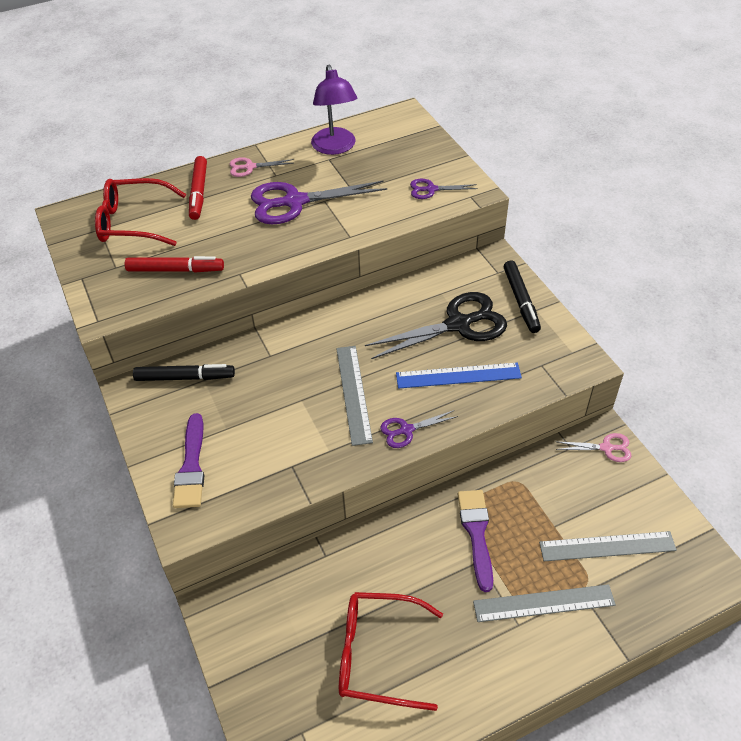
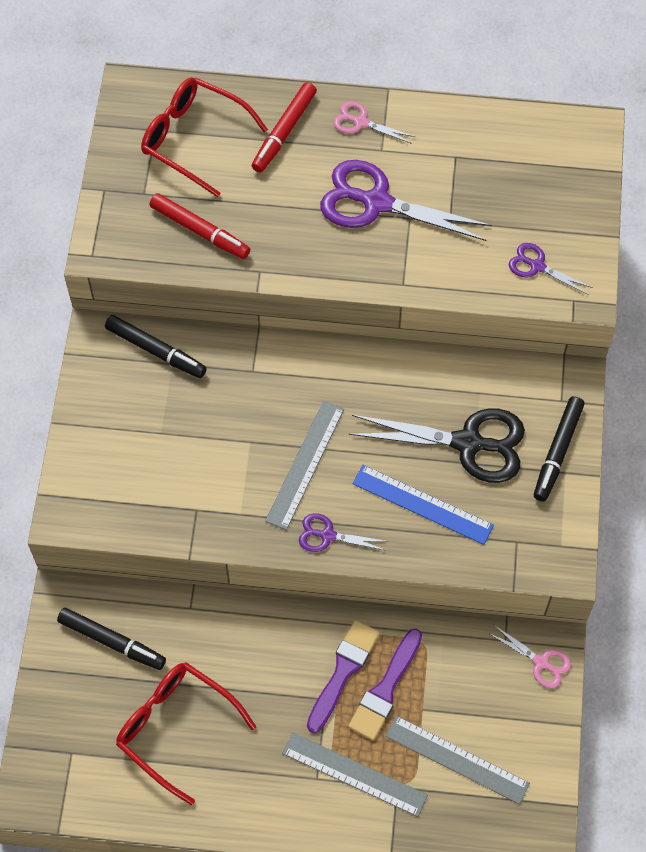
camera: 30 degrees right, 15 degrees up
(191, 466) = (106, 456): purple brush -> purple brush (385, 689)
(278, 618) = (112, 642): none -> black marker
(335, 147) = (474, 143): purple lamp -> none

